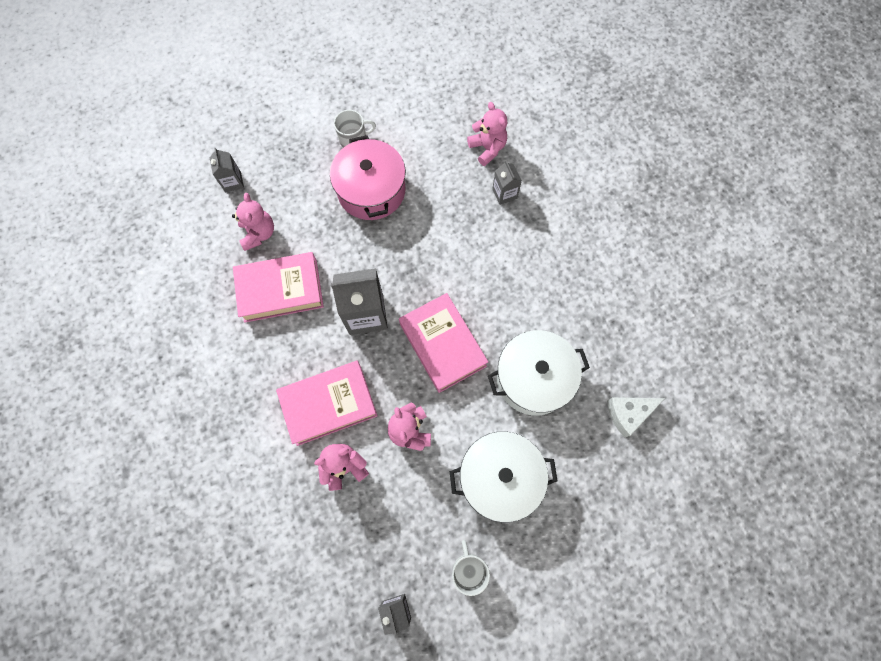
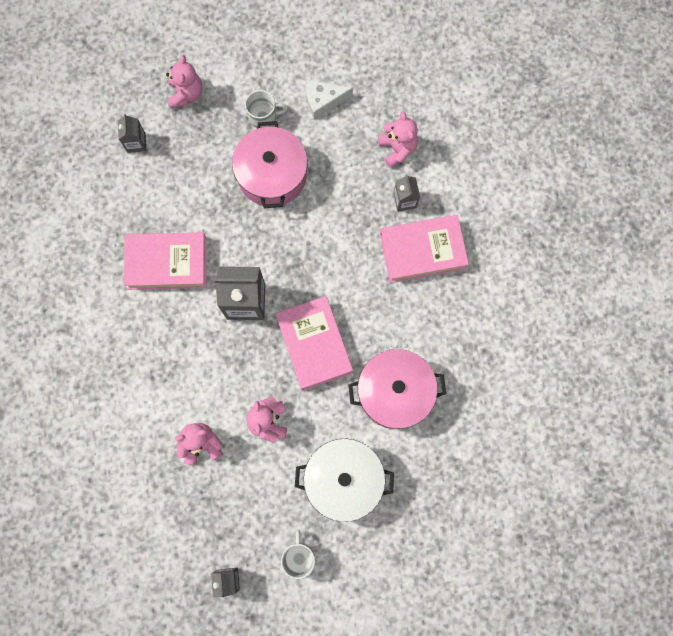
camera: 10 degrees right, 5 degrees up
(258, 233) = (154, 201): pink teddy bear -> pink teddy bear (186, 94)
(329, 404) = (196, 383): pink book -> pink book (422, 251)
(533, 378) = (395, 392): white pot -> pink pot
(628, 413) = (478, 442): white cheese -> white cheese (323, 101)

